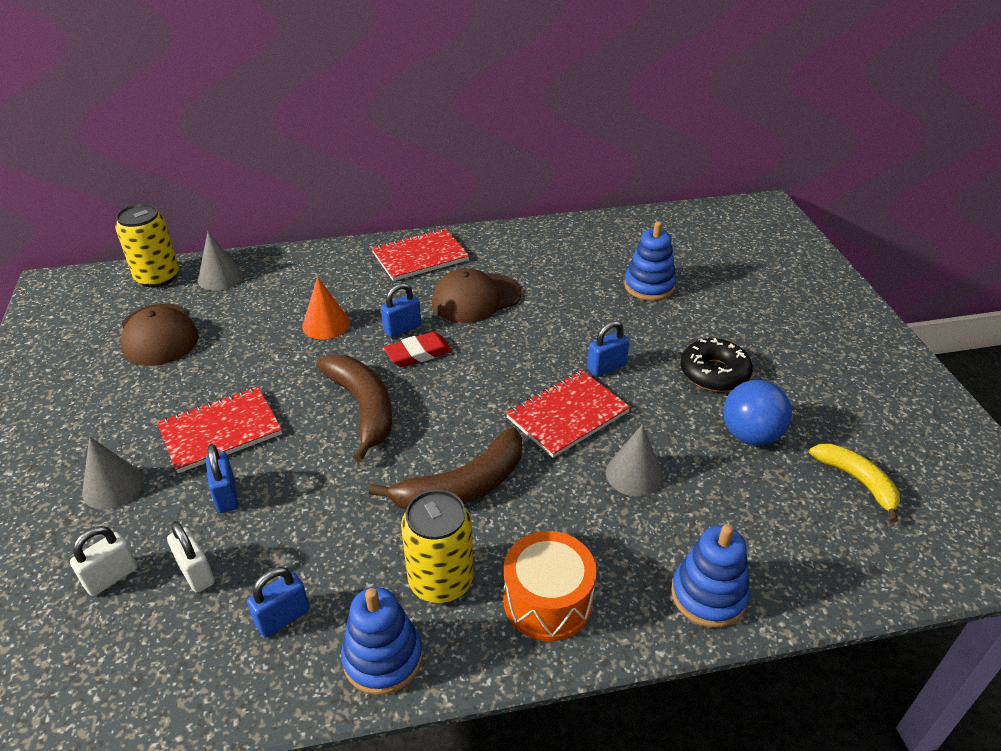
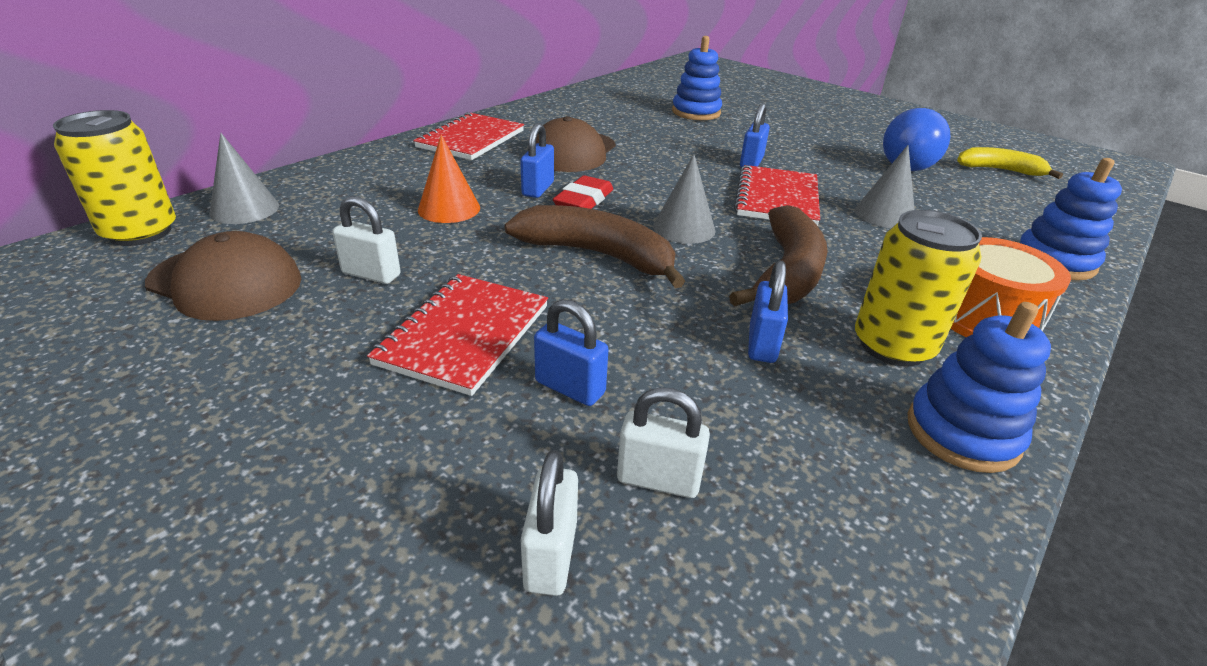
camera: 40 degrees left, 5 degrees down
(113, 486) = (391, 455): grey cone -> grey cone (684, 228)
(226, 362) = (371, 274): none -> white padlock
(283, 618) = (822, 460): blue padlock -> blue padlock (762, 344)
(714, 373) = (824, 145): black donut -> none

